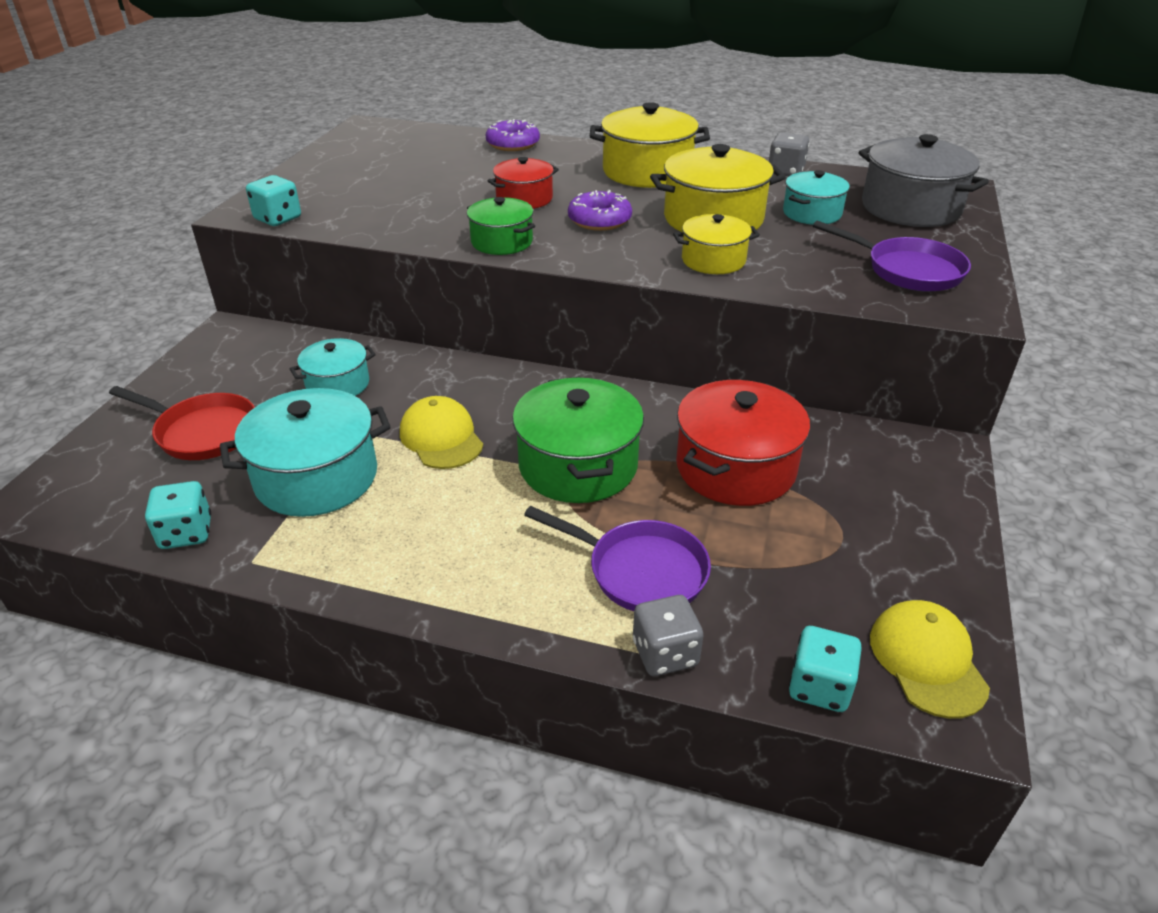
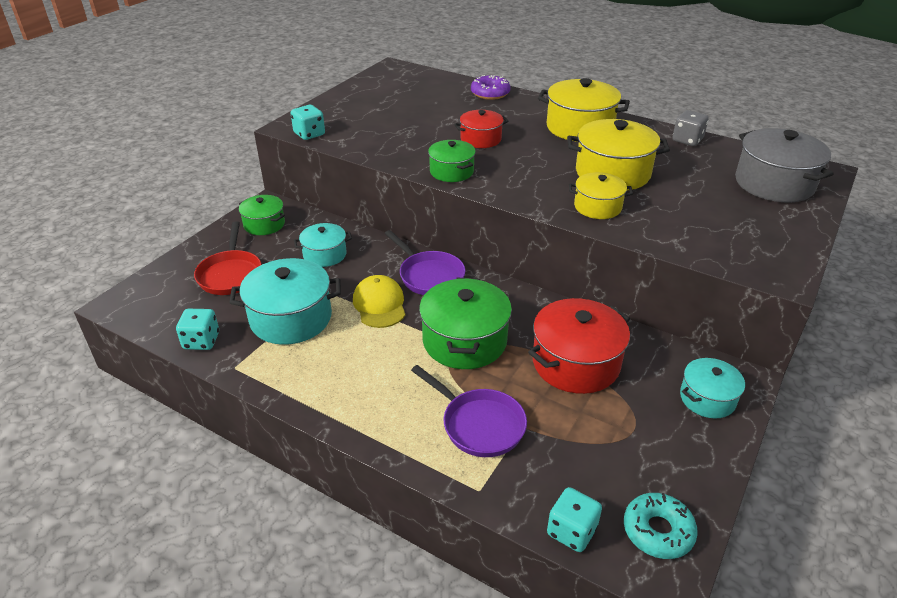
camera: 15 degrees right, 0 degrees up
(202, 432) = (230, 274): red pan -> red pan turned 45 degrees clockwise
(232, 357) = (264, 224): none -> green pot
(599, 220) = (527, 163): purple donut -> none
(665, 653) = (474, 485): grey dice -> none
(812, 213) = (691, 178): turquoise pot -> turquoise pot (707, 398)
(908, 270) = (745, 236): purple pan -> purple pan (429, 276)
(927, 660) = (658, 531): yellow cap -> turquoise donut

